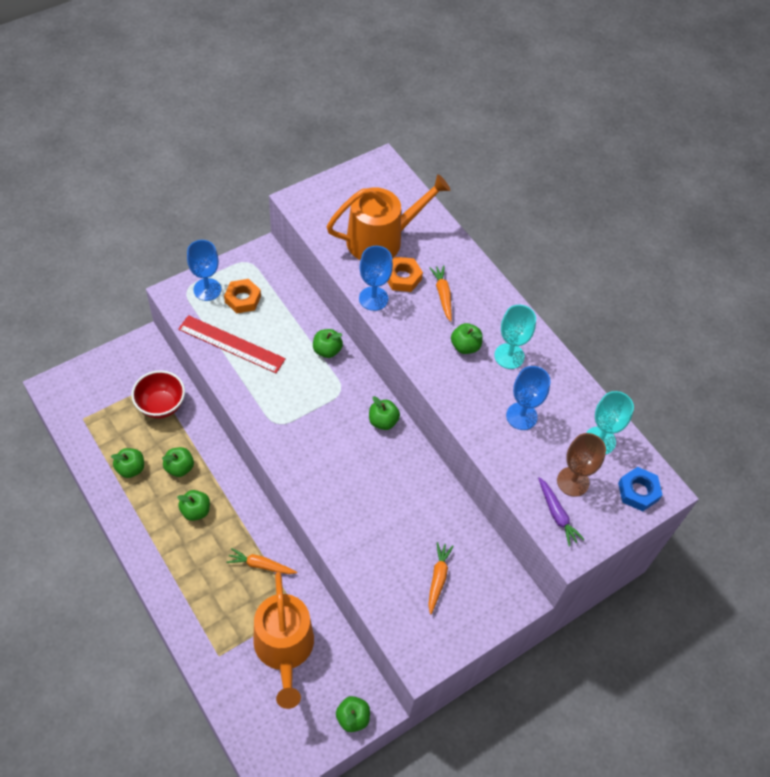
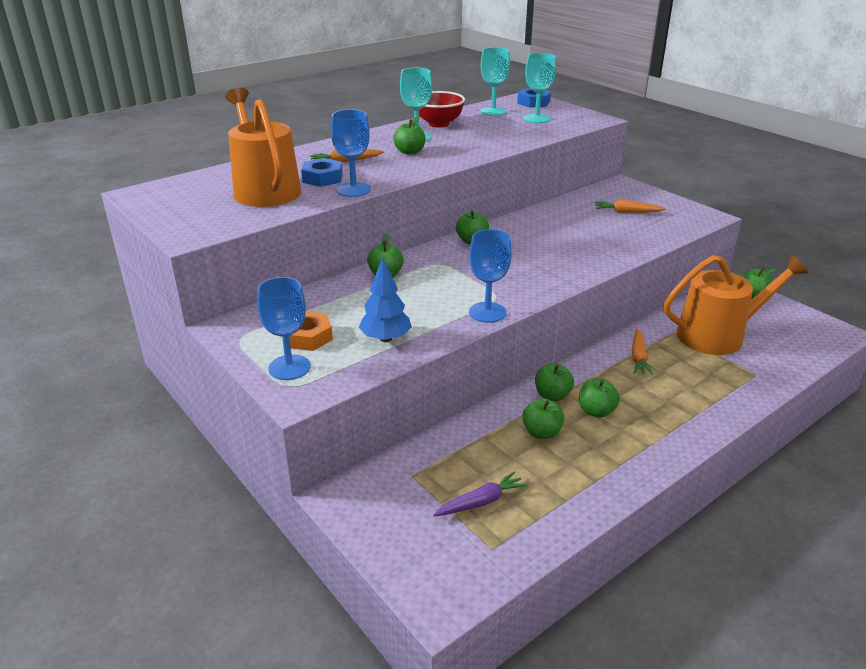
camera: 90 degrees left, 25 degrees down
(131, 468) = (560, 478): green apple -> green apple (552, 395)
(161, 405) = (449, 463): red bowl -> red bowl (438, 124)
(231, 344) = (385, 338): red ruler -> blue tree
(402, 277) = (322, 178): orange nut -> blue nut
(521, 416) = (481, 133): blue goblet -> blue goblet (487, 312)
(557, 514) = (570, 123): purple carrot -> purple carrot (481, 502)
(573, 481) = (536, 118): brown goblet -> turquoise goblet

